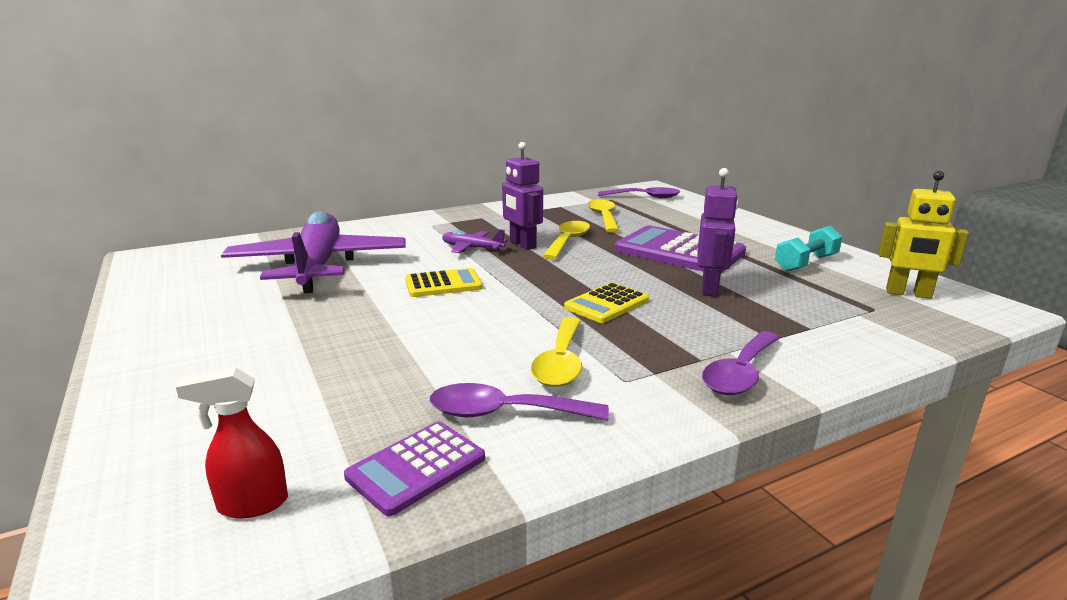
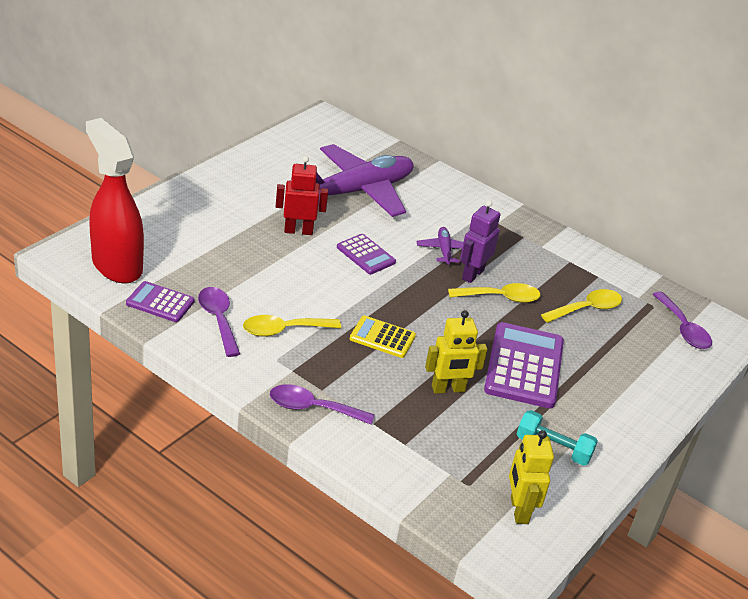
camera: 60 degrees right, 15 degrees up
(252, 504) = (116, 265): red spray bottle -> red spray bottle, size x2.32
(352, 312) = (298, 231): none -> red robot
(443, 284) = (366, 255): yellow calculator -> purple calculator
(710, 289) = (448, 389): purple robot -> yellow robot

